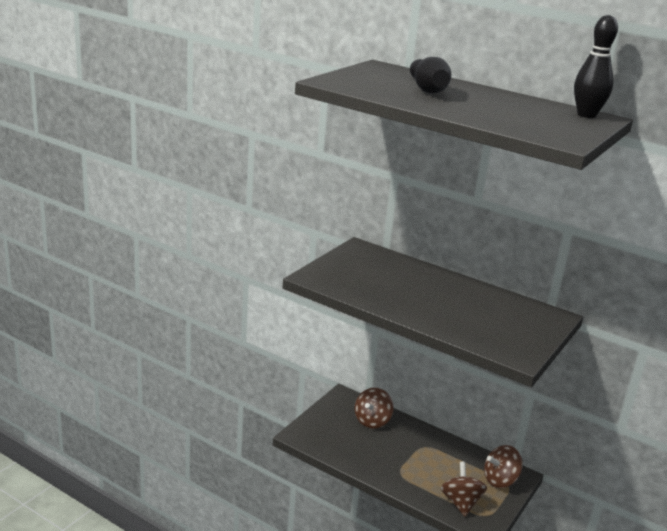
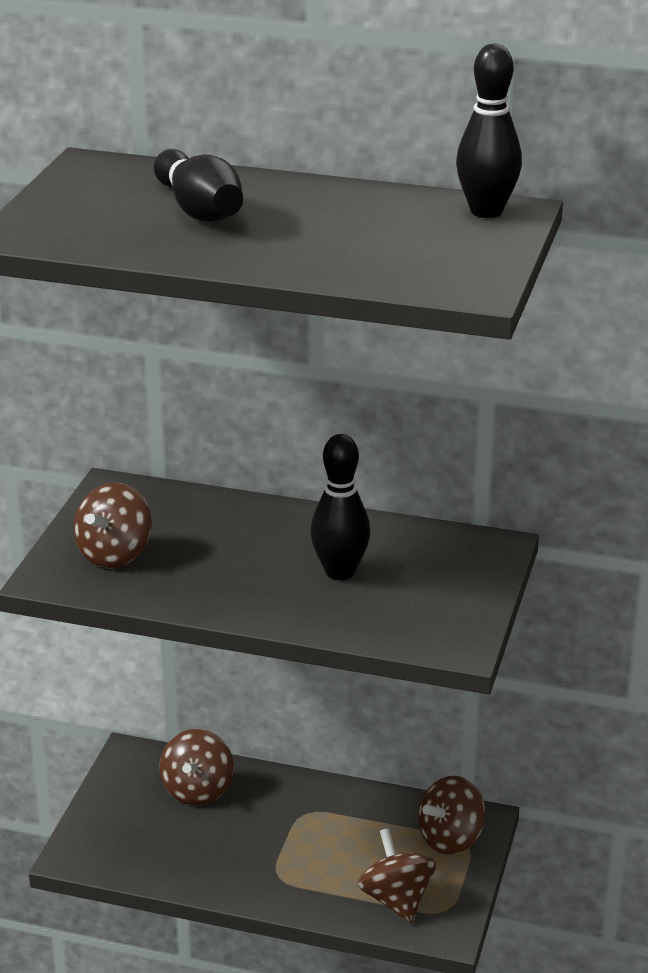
camera: 15 degrees left, 5 degrees up
(349, 274) = (115, 554): none -> brown spinning top
(465, 308) = (340, 572): none -> black bowling pin

